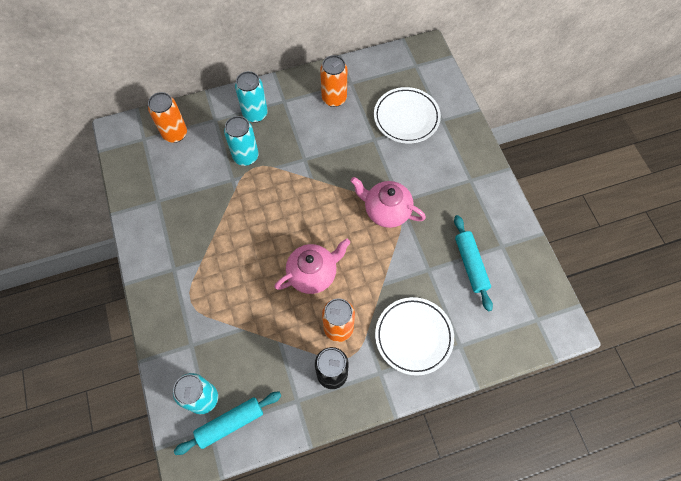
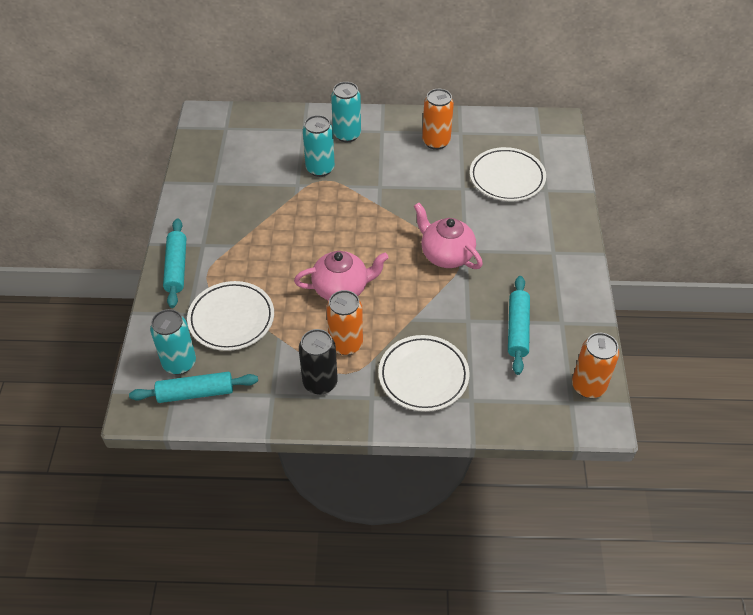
camera: 20 degrees right, 15 degrees down
(160, 301) = (176, 268): none -> turquoise rolling pin
(175, 134) = (258, 131): orange can -> orange can (588, 386)
(231, 337) = (231, 319): none -> white plate

